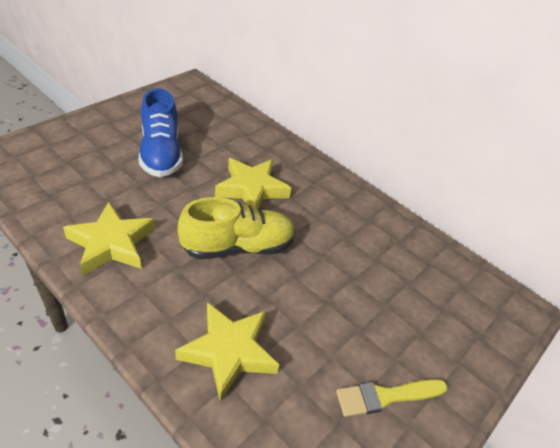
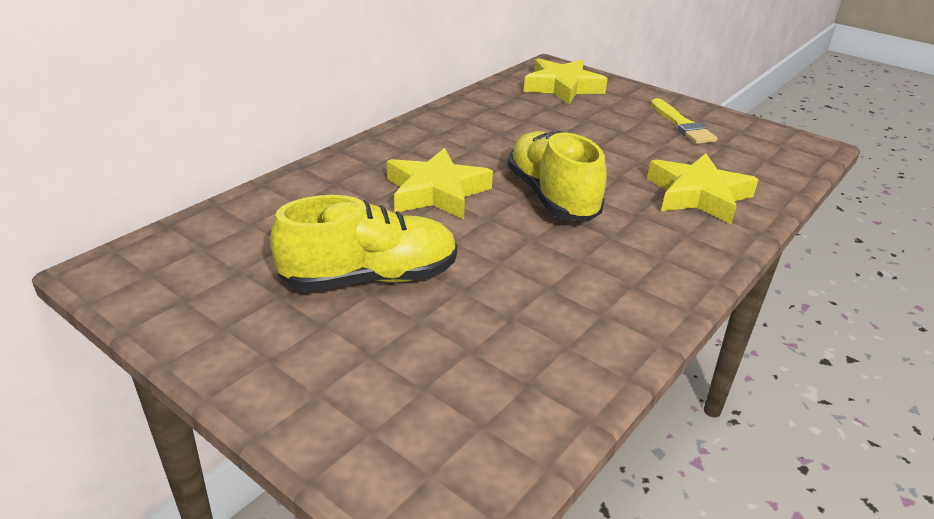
camera: 90 degrees left, 10 degrees down
(111, 243) = (600, 294): yellow star -> yellow star (562, 87)
(161, 153) = (370, 278): blue shoe -> yellow shoe

